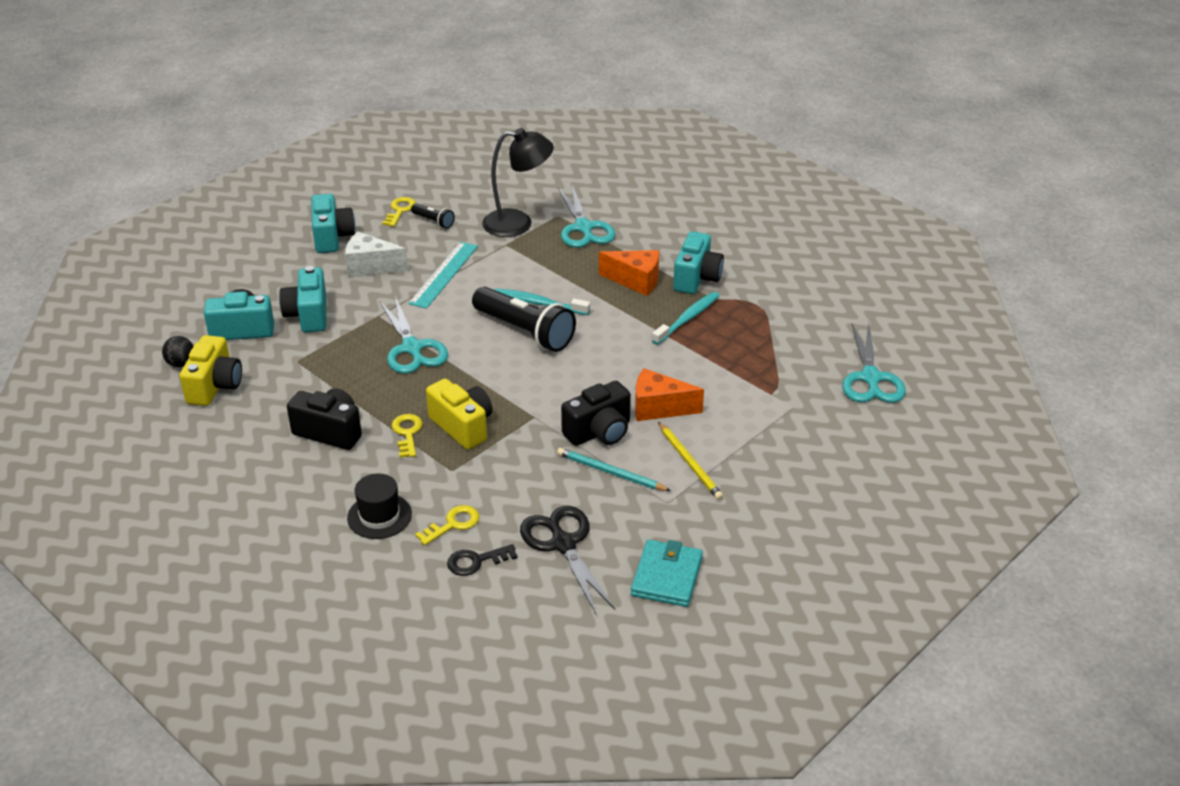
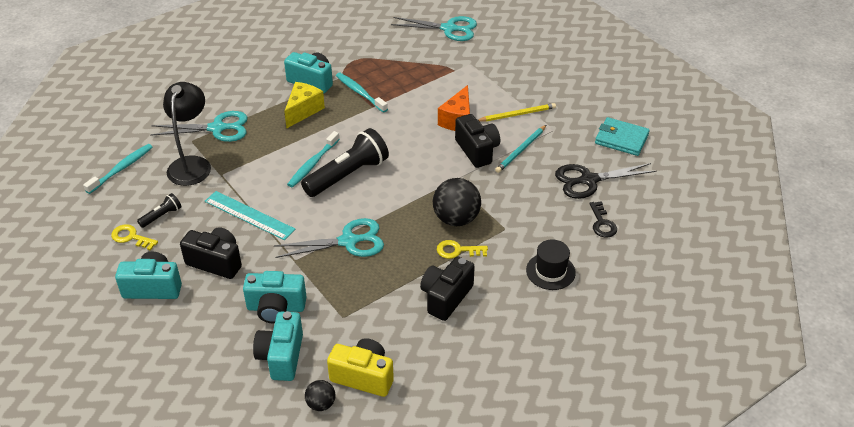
camera: 80 degrees left, 5 degrees up
(370, 266) = (216, 262): white cheese -> black camera
(453, 524) = (563, 232): yellow key -> none
(462, 426) = (456, 219): yellow camera -> black ball
(501, 183) = (121, 168): none -> turquoise toothbrush
(635, 281) = (303, 111): orange cheese -> yellow cheese

